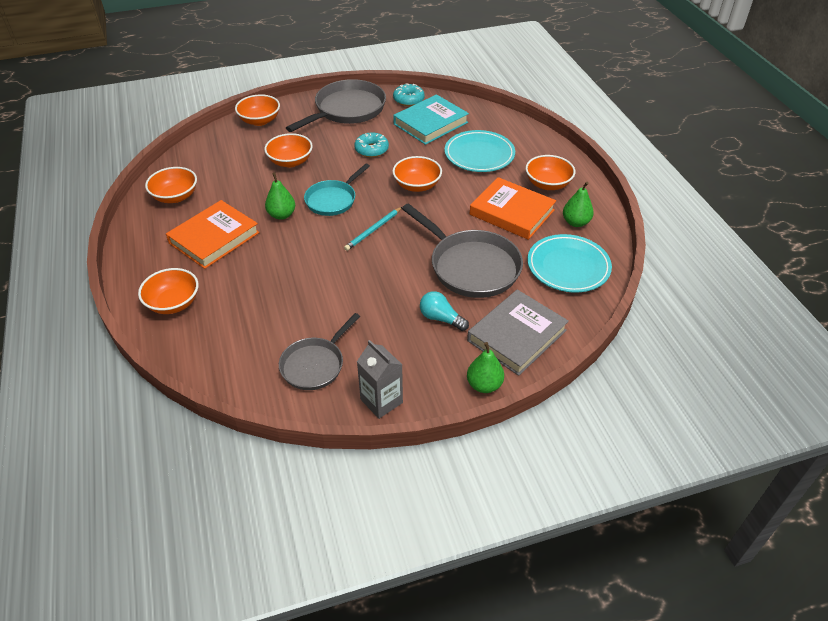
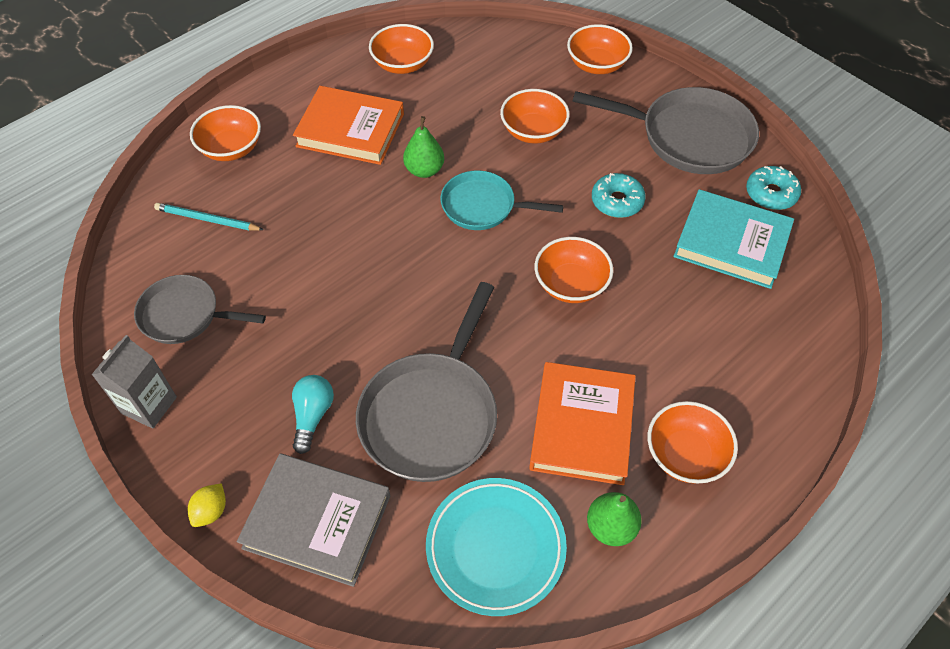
camera: 65 degrees right, 10 degrees up
(373, 230) = (447, 273): turquoise pencil -> turquoise pencil (207, 219)
(479, 155) = (696, 334): turquoise plate -> none
(484, 385) = (211, 511): green pear -> yellow lemon

